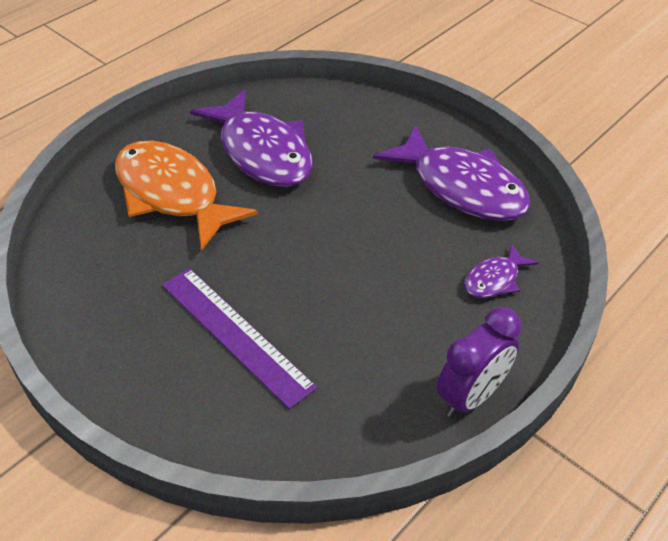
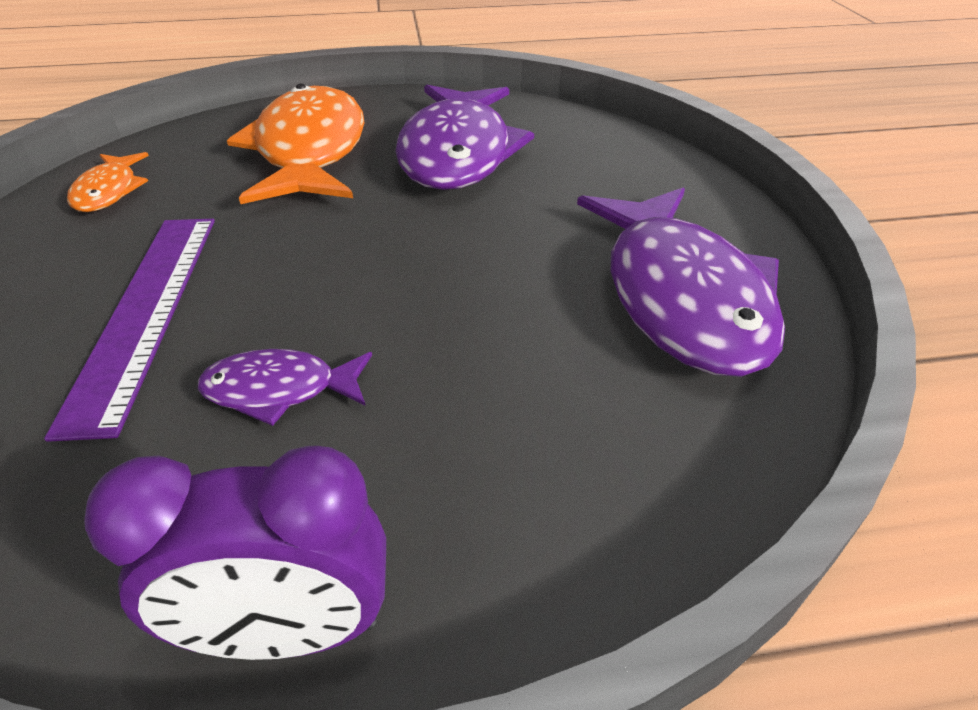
camera: 40 degrees right, 5 degrees down
(89, 287) = (109, 191): none -> orange fish
(494, 279) = (582, 453): purple fish -> purple fish (280, 390)

